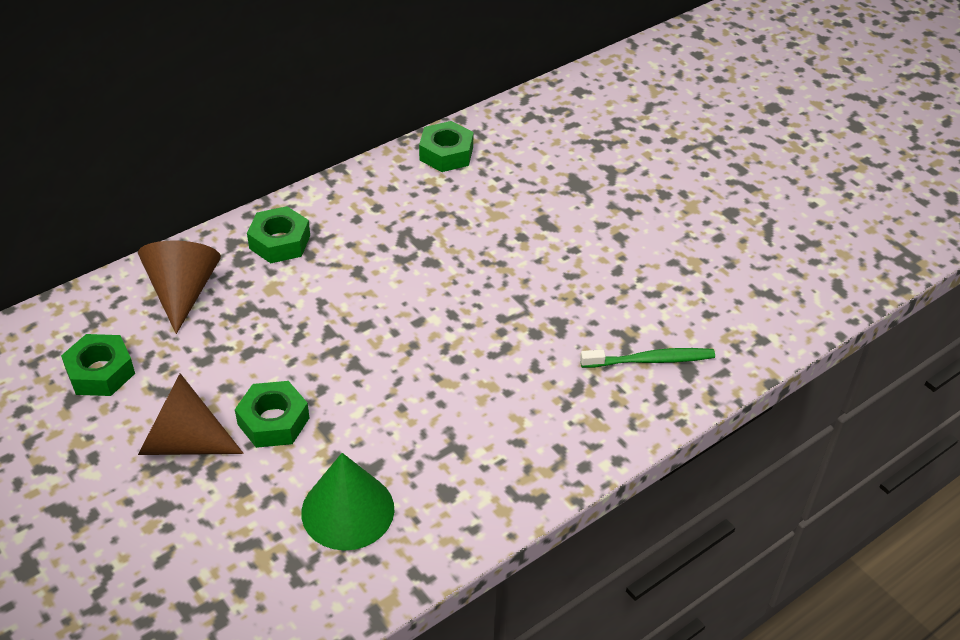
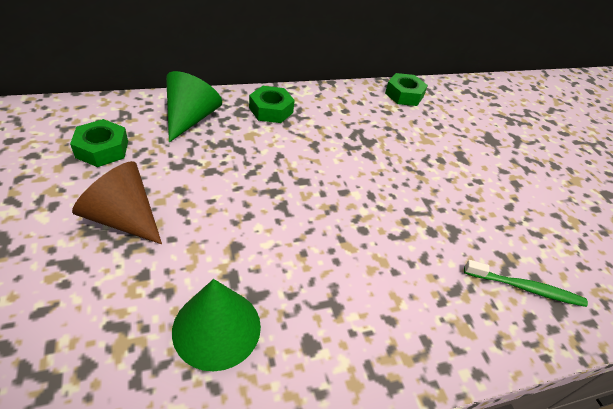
camera: 15 degrees right, 0 degrees up
(183, 292) = (190, 118): brown cone -> green cone
(273, 421) = (199, 227): green nut -> none

